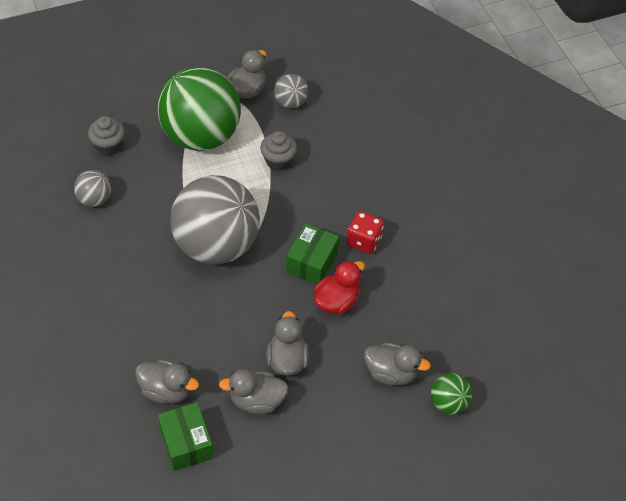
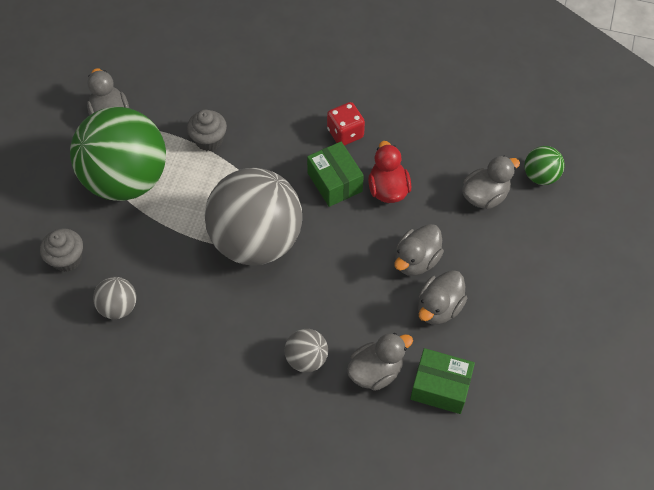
camera: 50 degrees left, 5 degrees up
(287, 360) = (416, 260): grey duck -> grey duck turned 90 degrees counterclockwise
(290, 102) = (155, 92): grey ball -> grey ball (306, 359)

